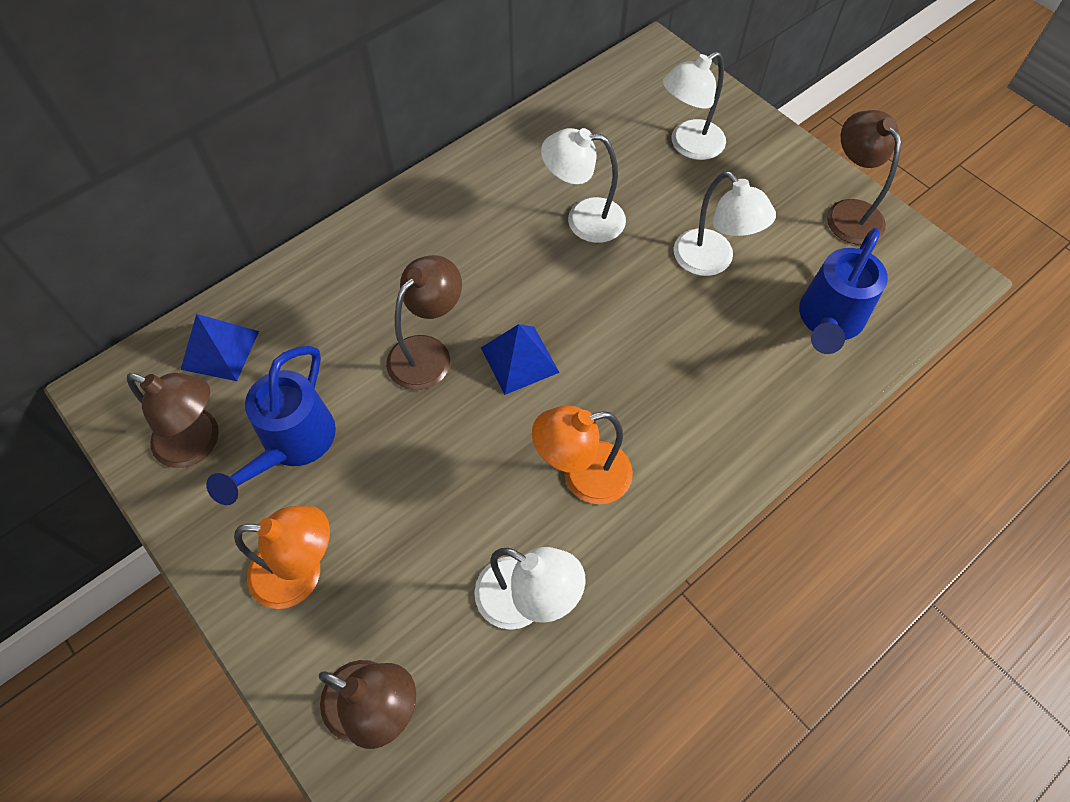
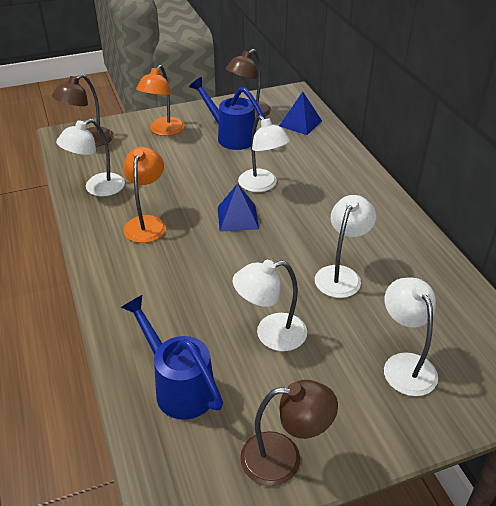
camera: 110 degrees right, 20 degrees down
(428, 352) = (262, 185): brown lamp -> white lamp

